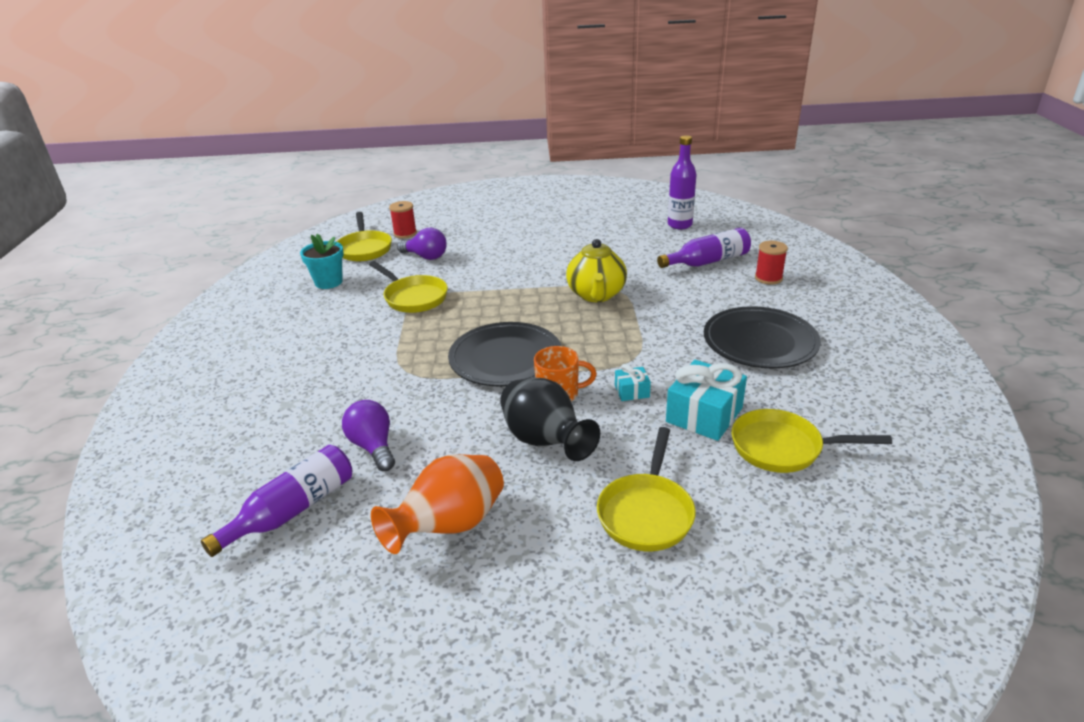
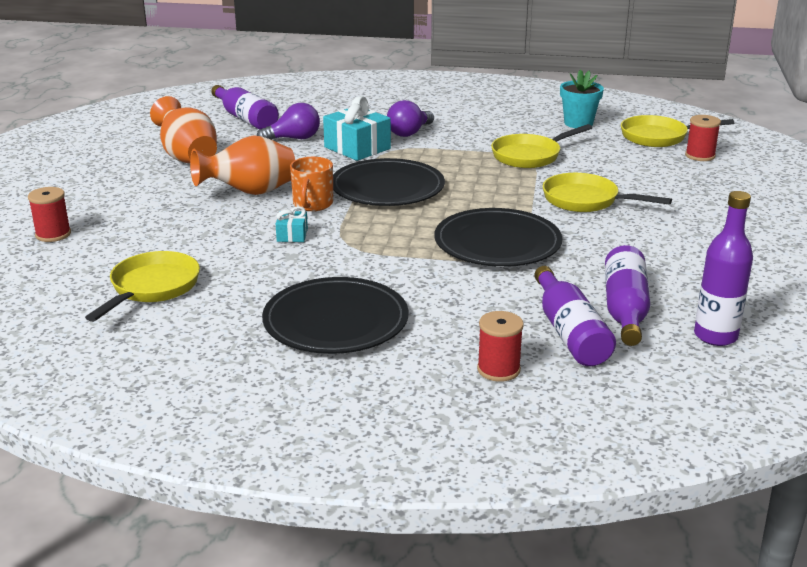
camera: 100 degrees right, 5 degrees down
(426, 257) = (630, 164): purple light bulb -> purple light bulb (409, 133)
(545, 442) = (250, 193): black vase -> orange vase
(596, 295) = (497, 243): yellow teapot -> black plate
(646, 513) = (135, 218): yellow pan -> yellow pan (585, 200)
(666, 248) = (625, 309): none -> purple bottle
(704, 415) = (229, 262): turquoise gift -> turquoise gift (357, 148)
(724, 574) = (53, 234): none -> red spool

